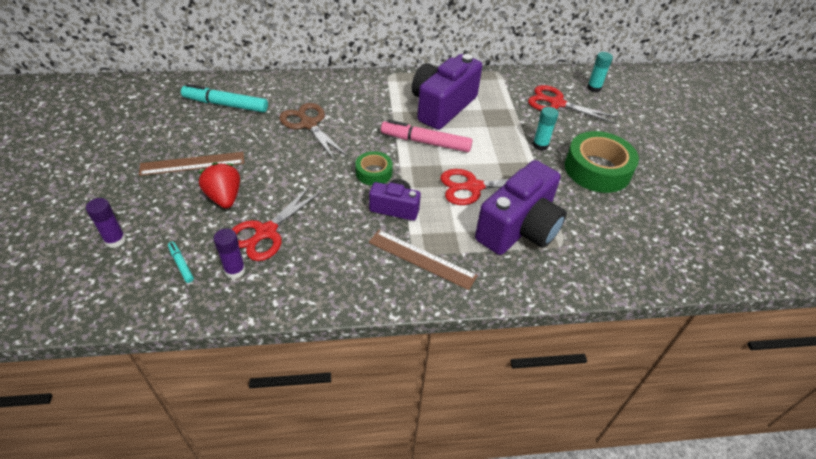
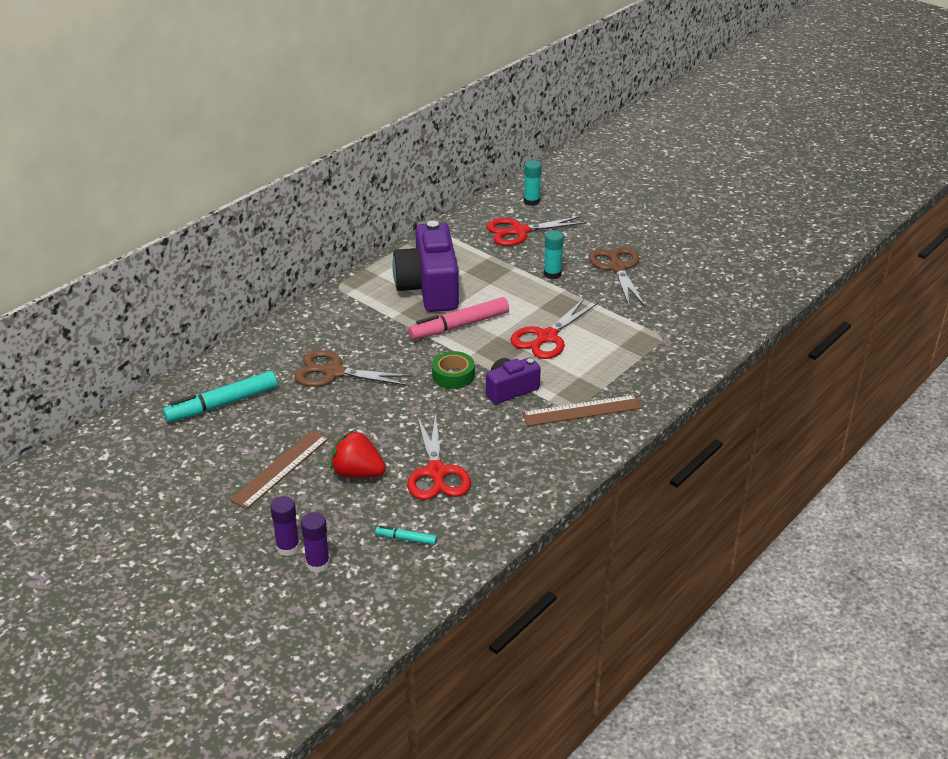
camera: 40 degrees left, 10 degrees down
(235, 270) = (456, 512): purple glue stick -> purple glue stick (288, 547)
(519, 228) = (619, 345): purple camera -> none
(597, 169) = (617, 268): green tape -> brown scissors

